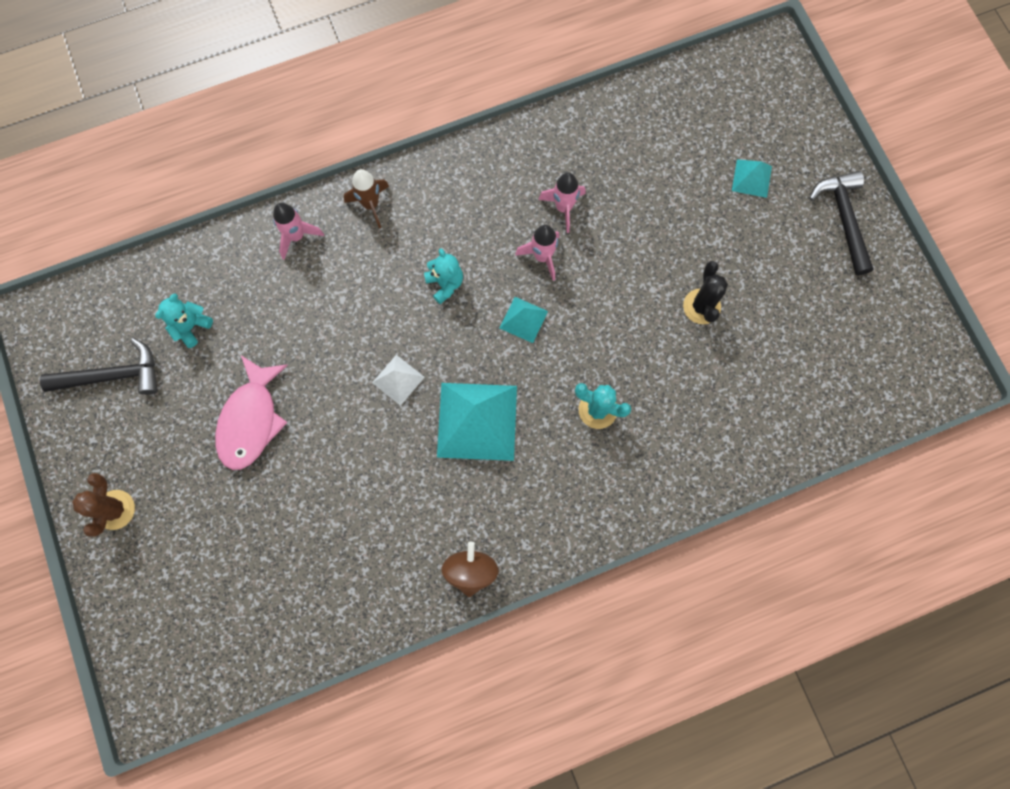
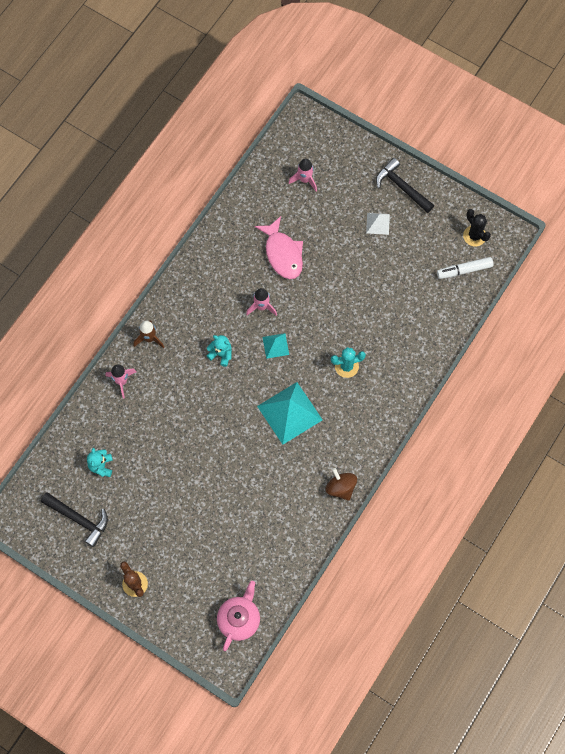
camera: 35 degrees left, 5 degrees down
(113, 376) = (79, 519): black hammer -> black hammer turned 75 degrees clockwise
(207, 655) = (239, 619): none -> pink teapot
(251, 420) = (171, 491): pink fish -> pink fish (282, 253)
(398, 380) = (233, 419): white pyramid -> white pyramid (378, 223)
(563, 208) = (254, 274): pink rocket -> pink rocket (304, 180)
(701, 306) = (361, 279): black cactus -> black cactus (474, 236)
(751, 178) = (340, 195): turquoise pyramid -> none
(854, 386) = (464, 270): none -> white marker

